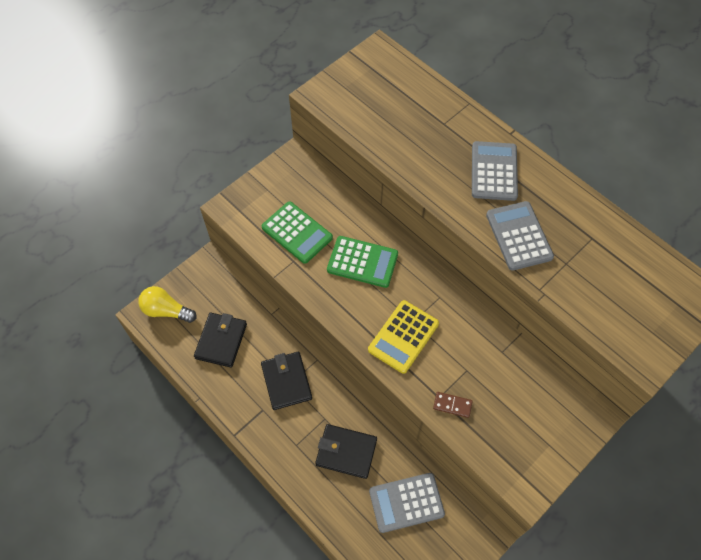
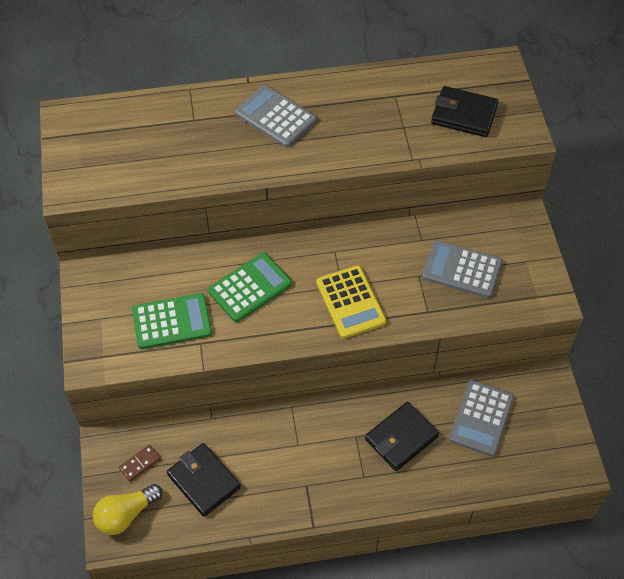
camera: 55 degrees left, 5 degrees down
(286, 381) = (294, 447): black wallet -> black wallet (464, 114)
(452, 405) = (442, 306): brown domino -> brown domino (140, 463)
(518, 236) = (352, 141): grey calculator -> grey calculator (462, 270)

